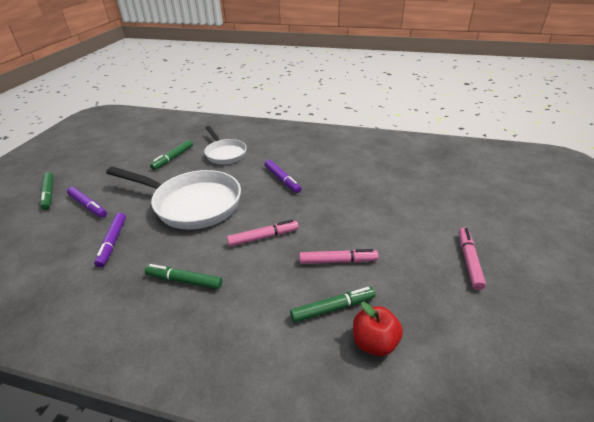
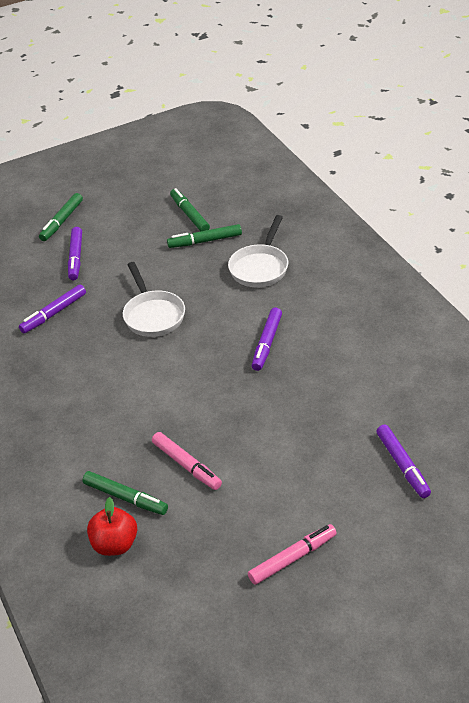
camera: 50 degrees right, 5 degrees up
(184, 281) = (61, 390): green marker -> green marker (189, 215)
(192, 204) = (153, 315): white pan -> white pan, size x0.58
(263, 237) = (163, 395): pink marker -> none
(431, 187) = (402, 465): none -> purple marker

